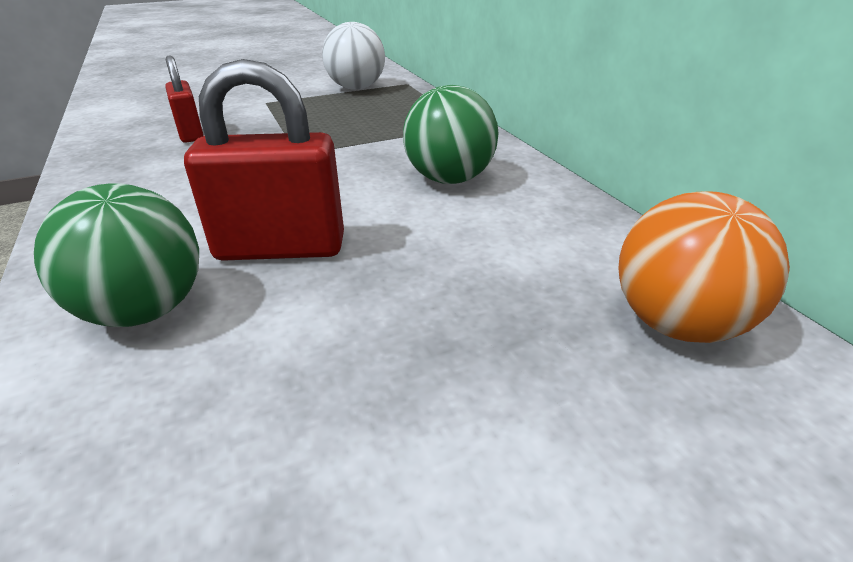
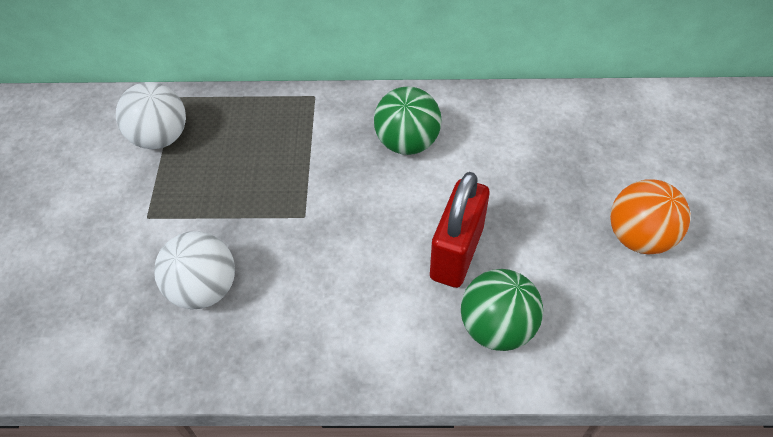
camera: 65 degrees left, 20 degrees up
(190, 134) = (204, 288): red padlock -> white ball
(678, 324) = (592, 120): orange ball -> orange ball (639, 237)

